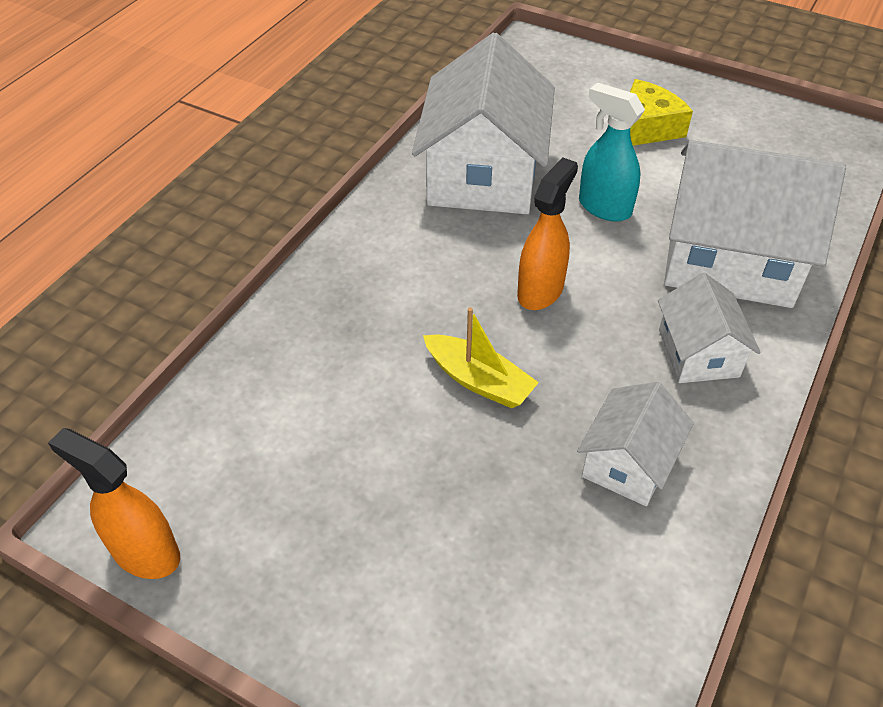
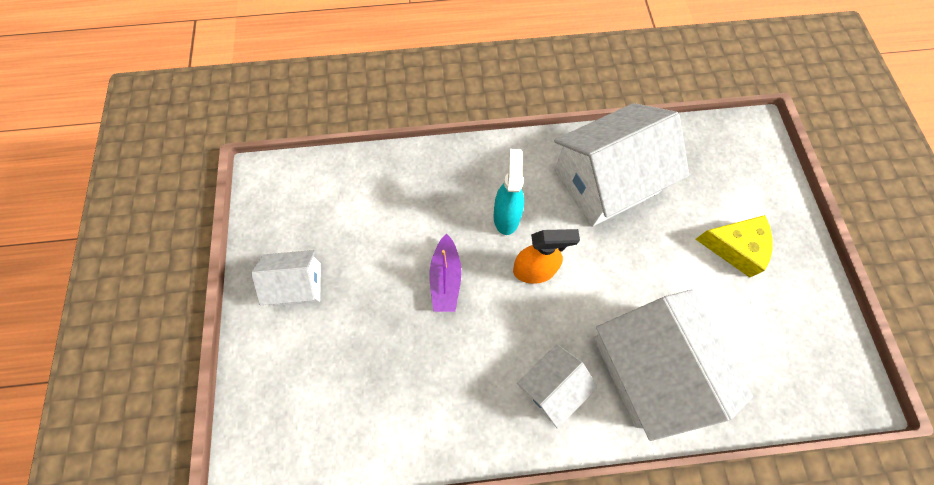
camera: 55 degrees right, 20 degrees up
(145, 553) = (257, 204): orange spray bottle -> none
(479, 380) = (446, 278): yellow boat -> purple boat
(604, 207) = (634, 265): turquoise spray bottle -> turquoise spray bottle (506, 216)
(628, 463) = (443, 388): white house -> white house (297, 284)

